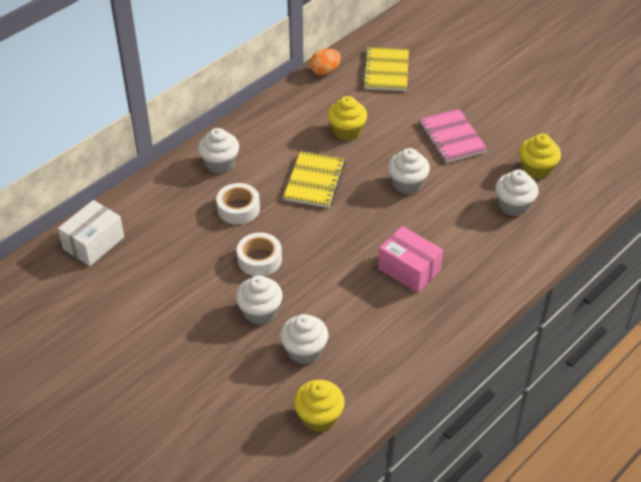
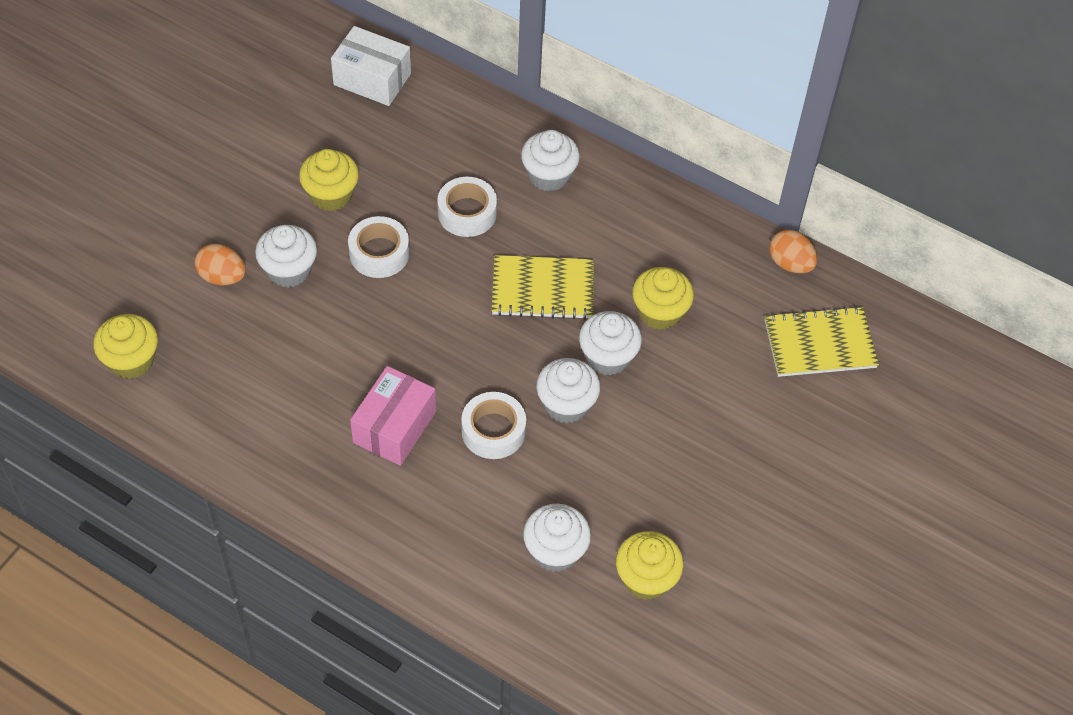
camera: 75 degrees right, 10 degrees up
(197, 280) = (331, 195): none -> yellow cupcake
(254, 352) = (222, 277): none -> orange egg
(304, 351) = (232, 328): white cupcake -> white cupcake (608, 357)
(421, 221) = (493, 431): none -> white tape
(452, 137) = (687, 452): pink notebook -> none

